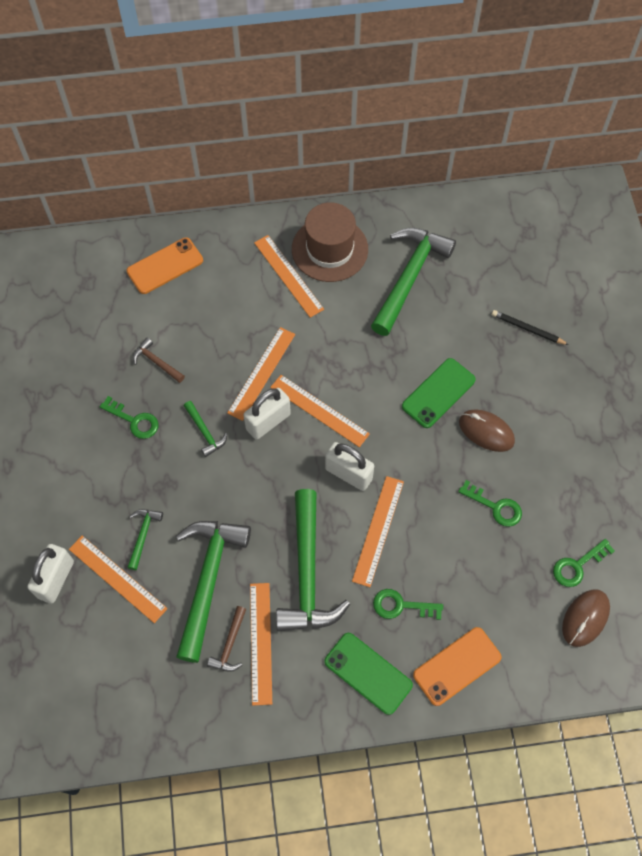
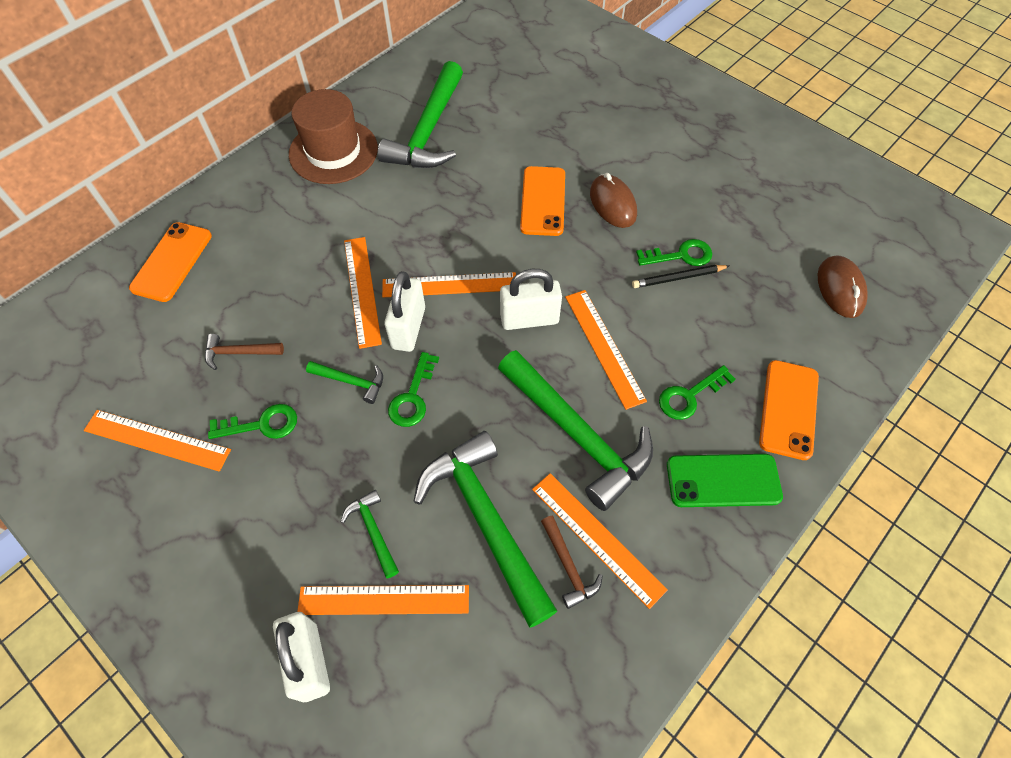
camera: 40 degrees left, 5 degrees down
(288, 275) = (312, 194): orange ruler -> orange ruler (157, 440)
(409, 277) = (428, 131): green hammer -> green hammer turned 150 degrees counterclockwise
(438, 393) = (543, 201): green phone -> orange phone
(486, 431) = (612, 204): brown mouse -> brown mouse turned 75 degrees clockwise
(527, 329) = (566, 109): black pencil -> black pencil (678, 278)
(577, 566) = (790, 253): green key -> green key (412, 397)

